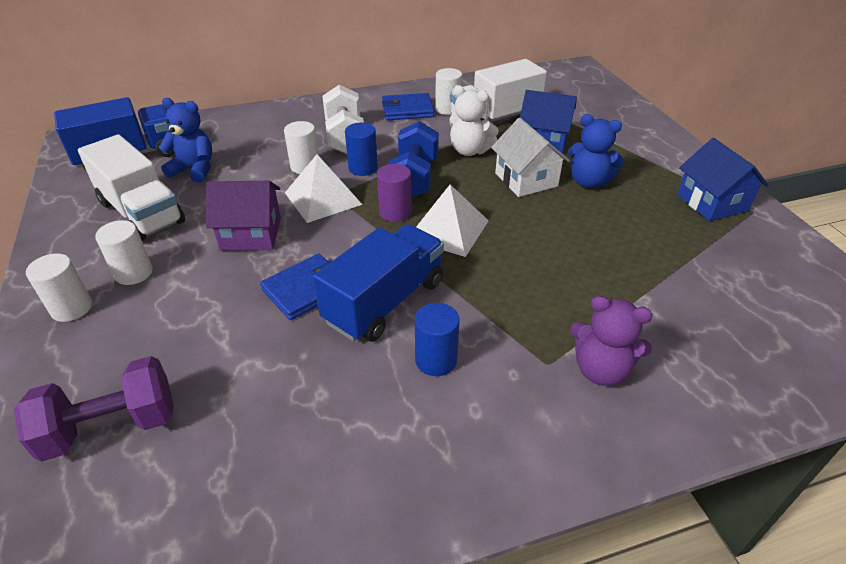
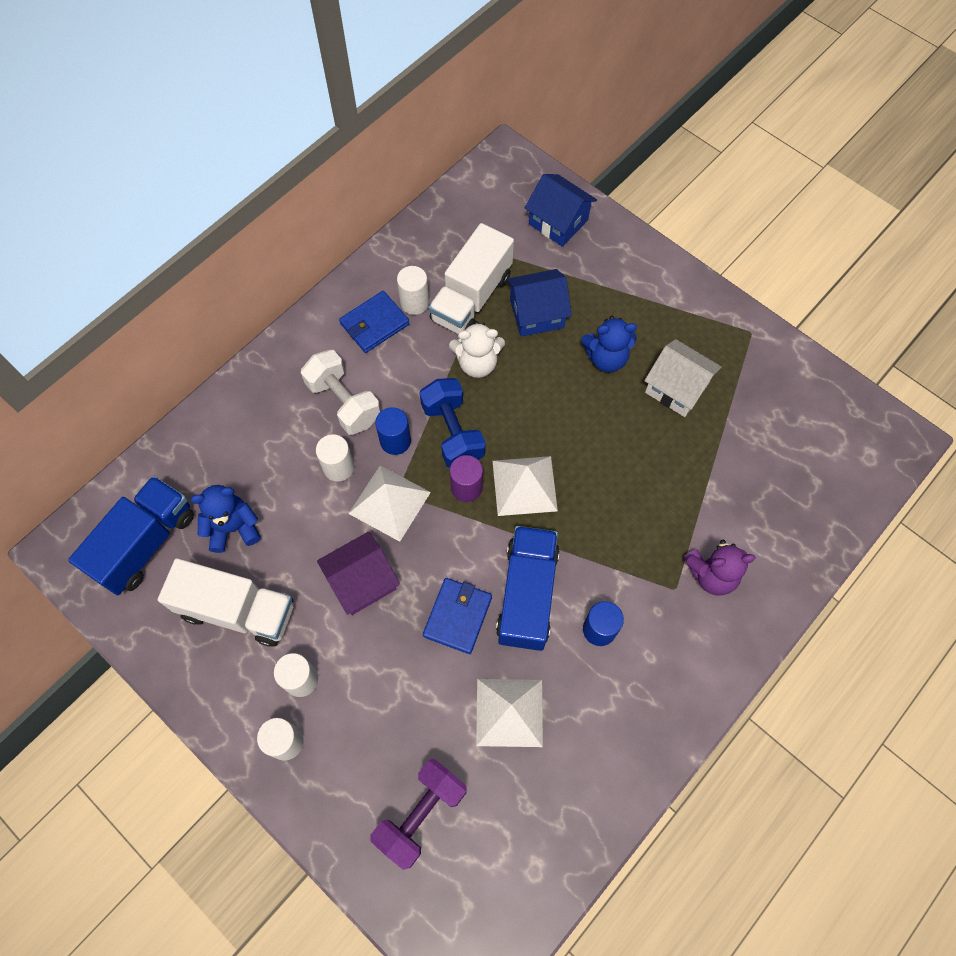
camera: 30 degrees left, 25 degrees up
(282, 385) = (509, 712): none -> white pyramid
(526, 180) = (552, 382): white house -> white house (676, 388)
(712, 203) = (716, 337): blue house -> blue house (558, 222)

